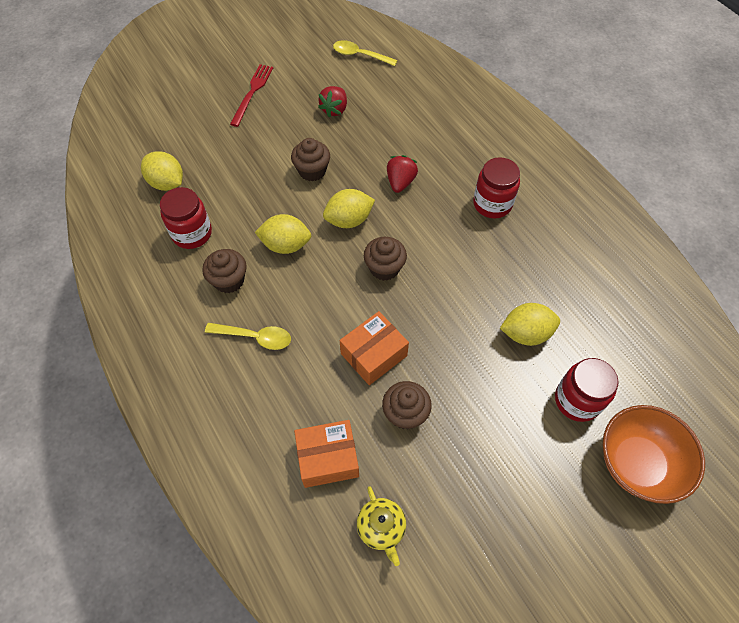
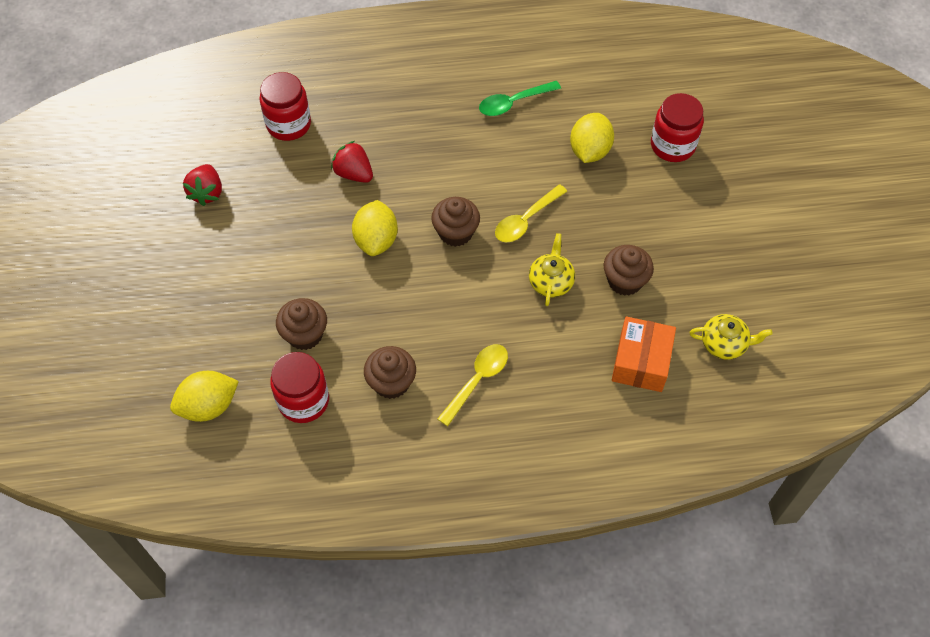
camera: 65 degrees left, 0 degrees up
(252, 93) = (119, 267): red fork -> none
(286, 245) = (375, 311): yellow lemon -> none
(312, 171) = (286, 249): brown cupcake -> brown cupcake (305, 334)
(334, 110) = (207, 193): red strawberry -> red strawberry turned 45 degrees clockwise
(360, 55) = (136, 134): yellow spoon -> yellow spoon (526, 220)
(374, 355) = (551, 282): orange box -> yellow teapot
(492, 204) = (430, 108): red jar -> red jar (288, 124)
(537, 257) = (513, 103): none -> green spoon
(637, 463) = (746, 133): orange bowl -> none

